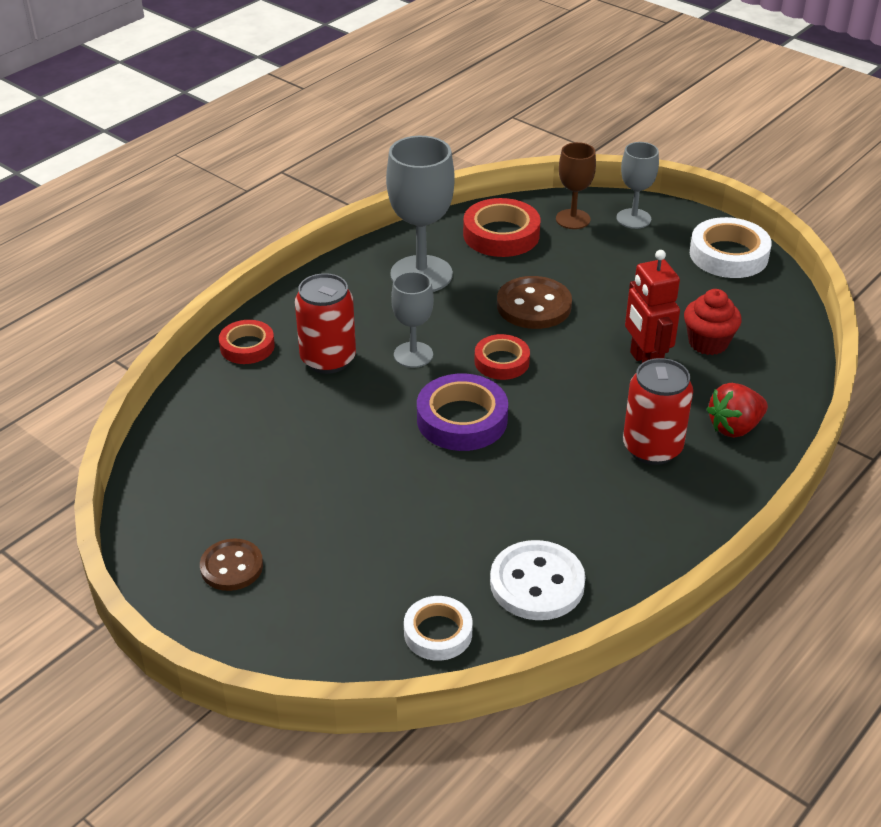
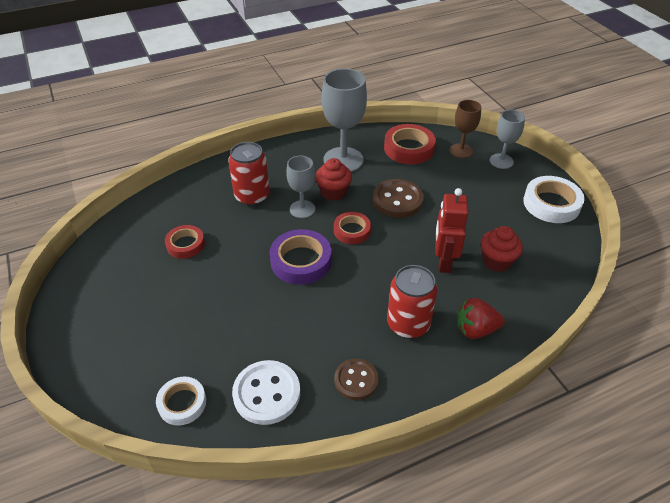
camera: 25 degrees right, 5 degrees up
(231, 567) = (103, 309): brown button -> brown button (356, 380)
(247, 346) = (214, 175): red tape -> red tape (185, 244)
(440, 321) = (333, 192): none -> red cupcake

